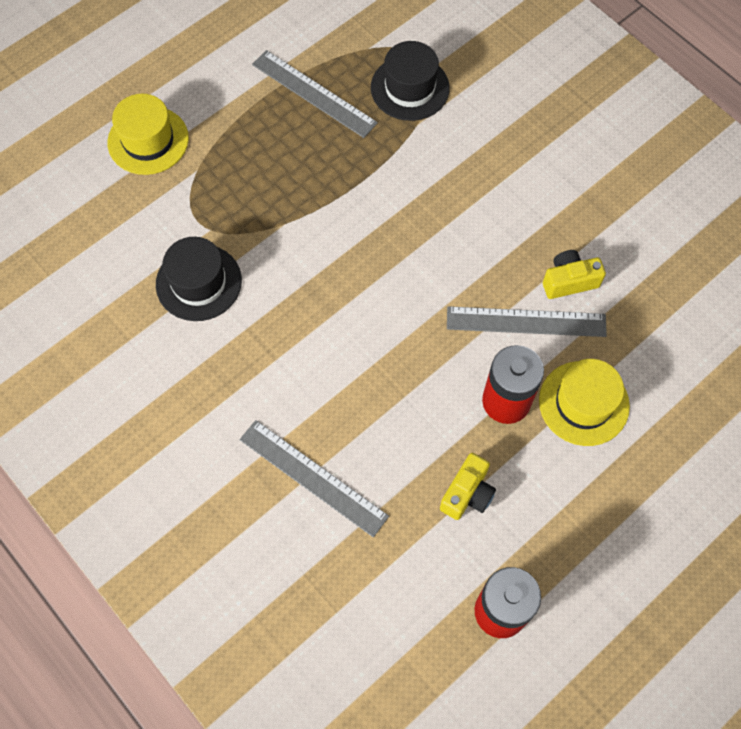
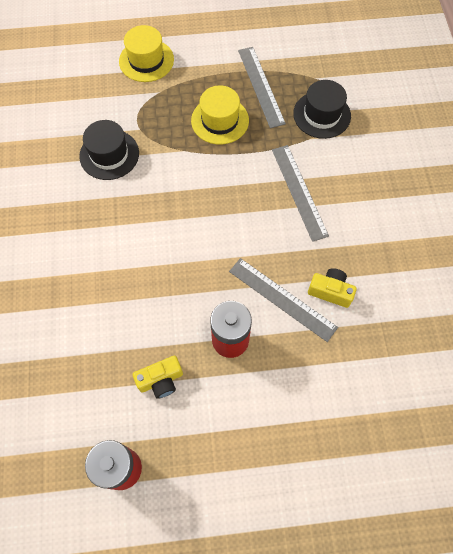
camera: 35 degrees right, 0 degrees up
(313, 477) = (80, 307): grey ruler -> grey ruler (299, 192)
(583, 403) = (279, 374): yellow hat -> yellow hat (220, 120)

